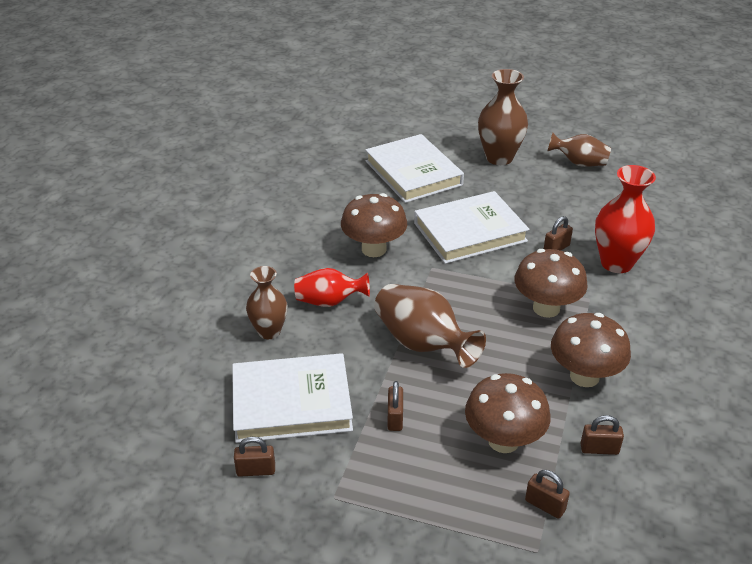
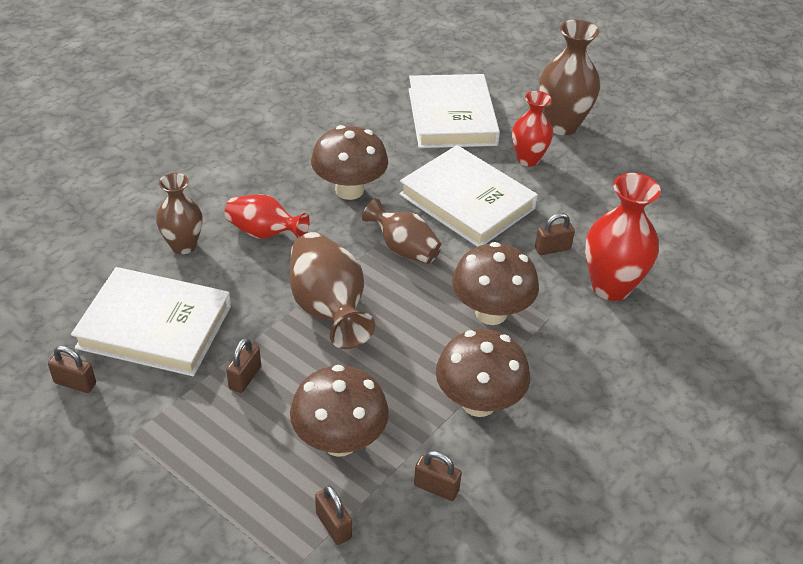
camera: 20 degrees right, 5 degrees up
(470, 232) = (467, 201): white book -> white book turned 45 degrees clockwise
(492, 189) = (528, 159): none -> red vase
(579, 163) = (653, 157): brown vase -> brown vase (404, 249)

